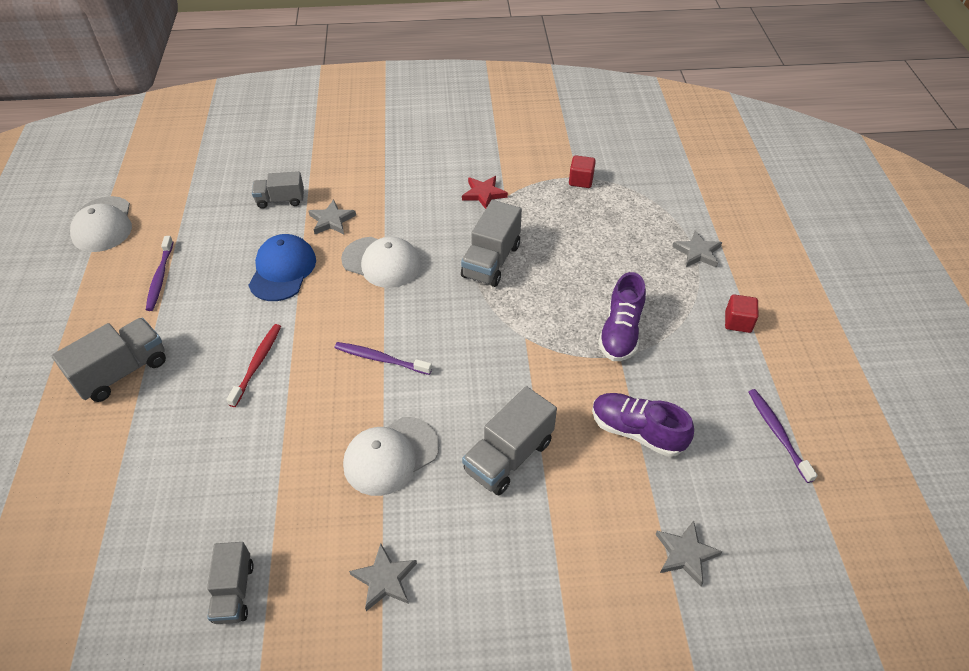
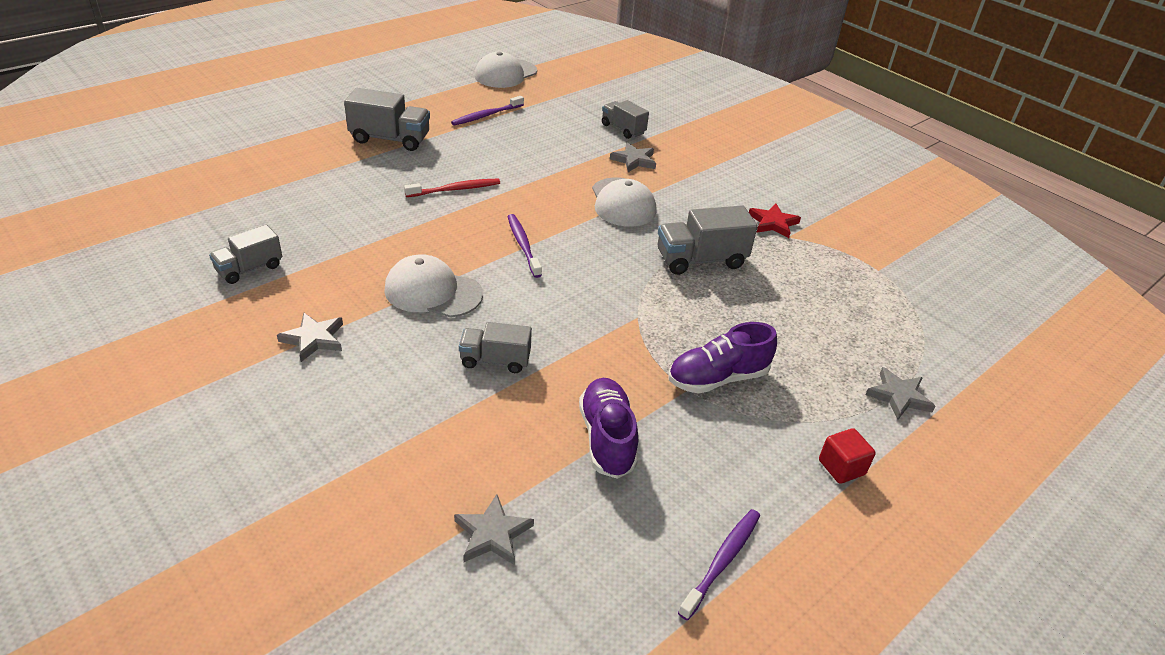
camera: 50 degrees right, 10 degrees down
(282, 270) = (555, 161): blue cap -> none
(508, 456) = (495, 360): grey truck -> grey truck, size x0.65
(581, 180) = (876, 274): red cube -> none

